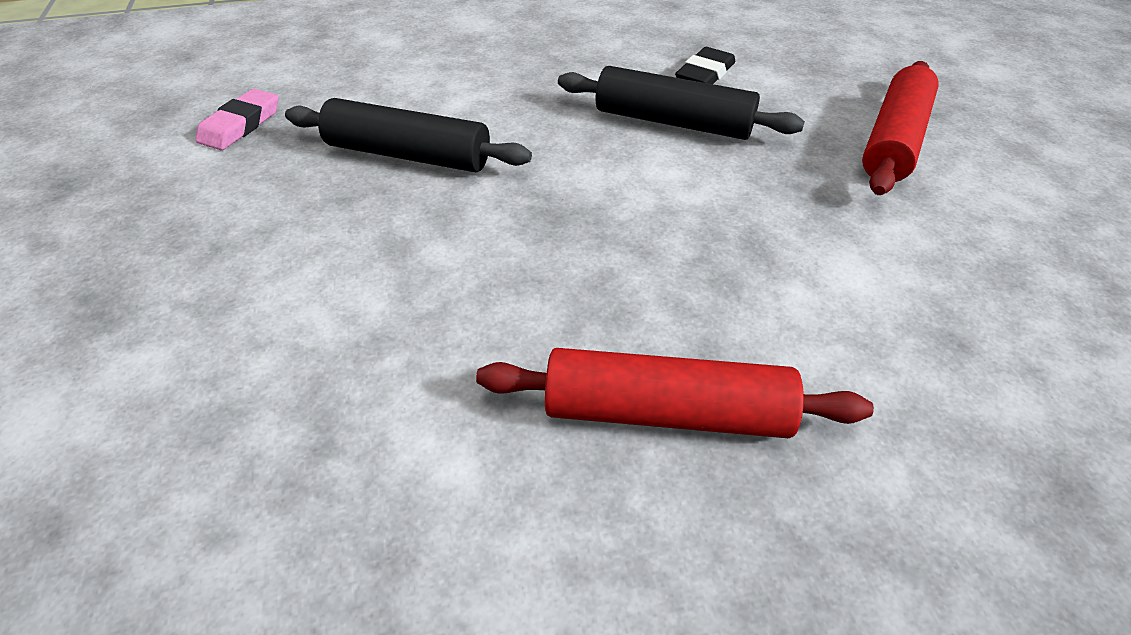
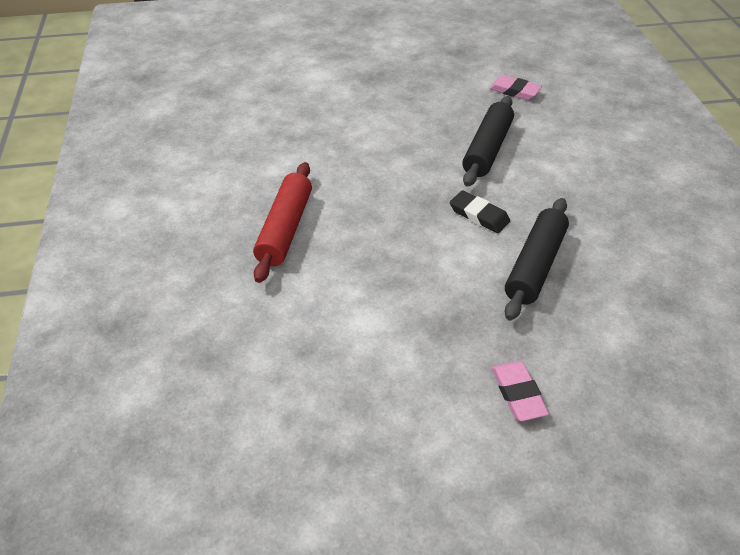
camera: 95 degrees right, 0 degrees up
(705, 74) = (613, 295): black eraser -> black eraser (479, 215)
(893, 141) = (518, 393): red rolling pin -> pink eraser

